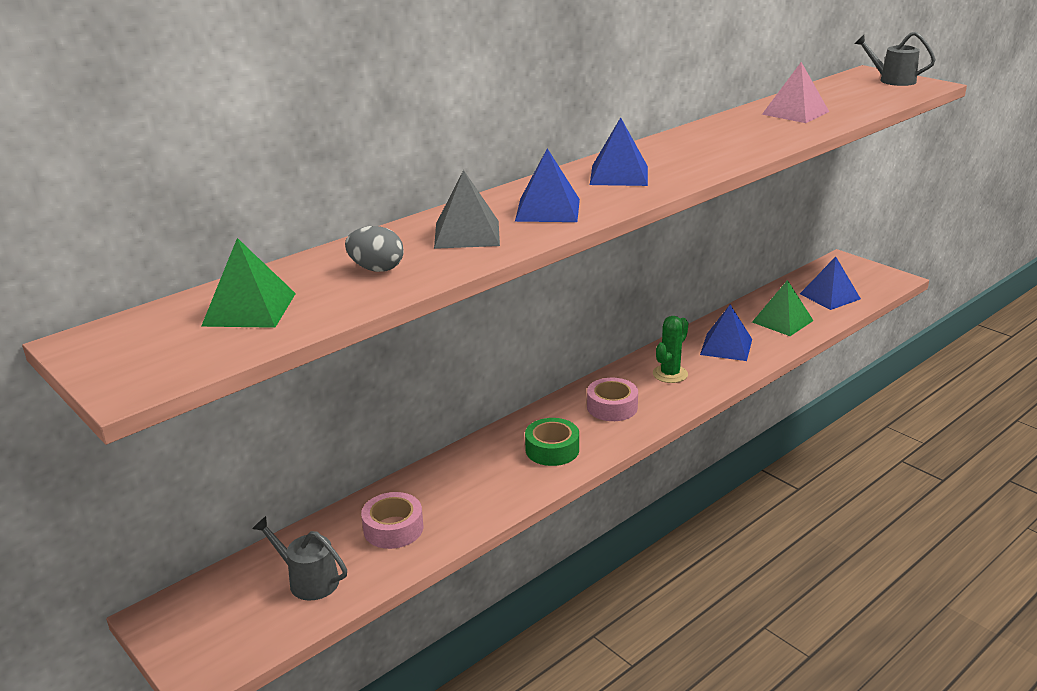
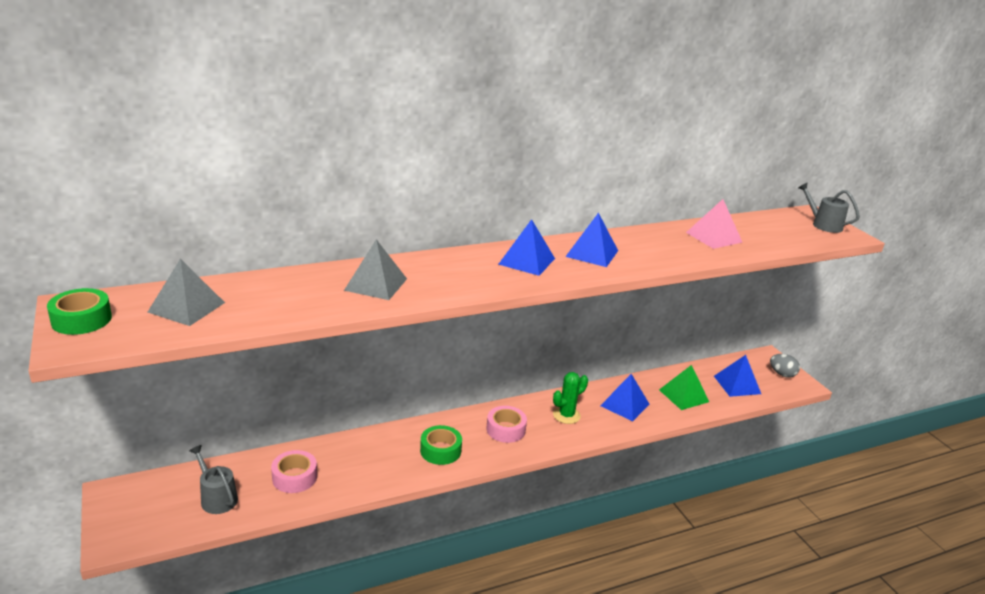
camera: 15 degrees right, 0 degrees up
(117, 354) = (81, 319): none -> green tape
(249, 309) = (186, 307): green pyramid -> grey pyramid
(376, 269) = (292, 297): grey egg -> grey egg (782, 374)
(547, 210) = (449, 278): blue pyramid -> blue pyramid (592, 253)

